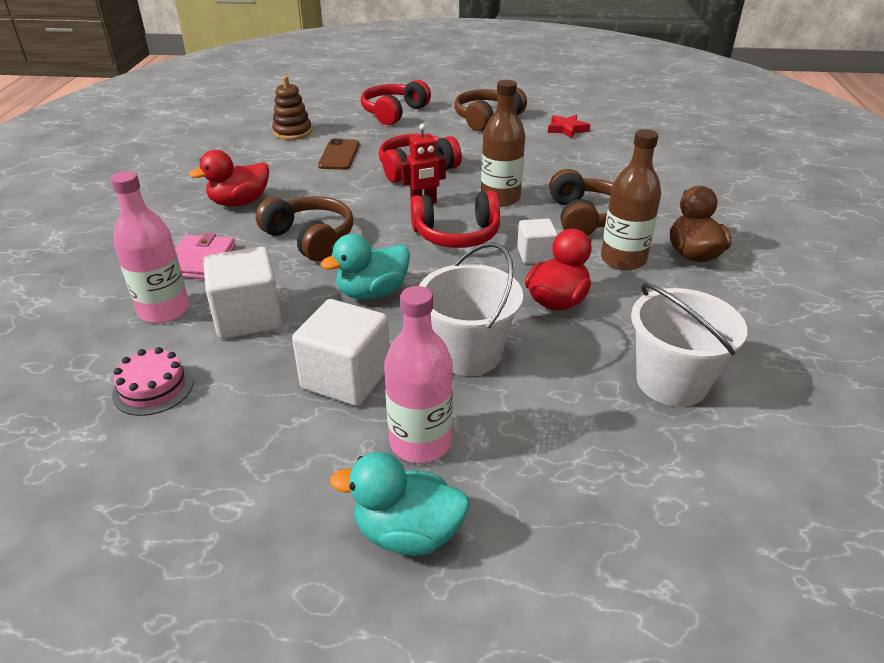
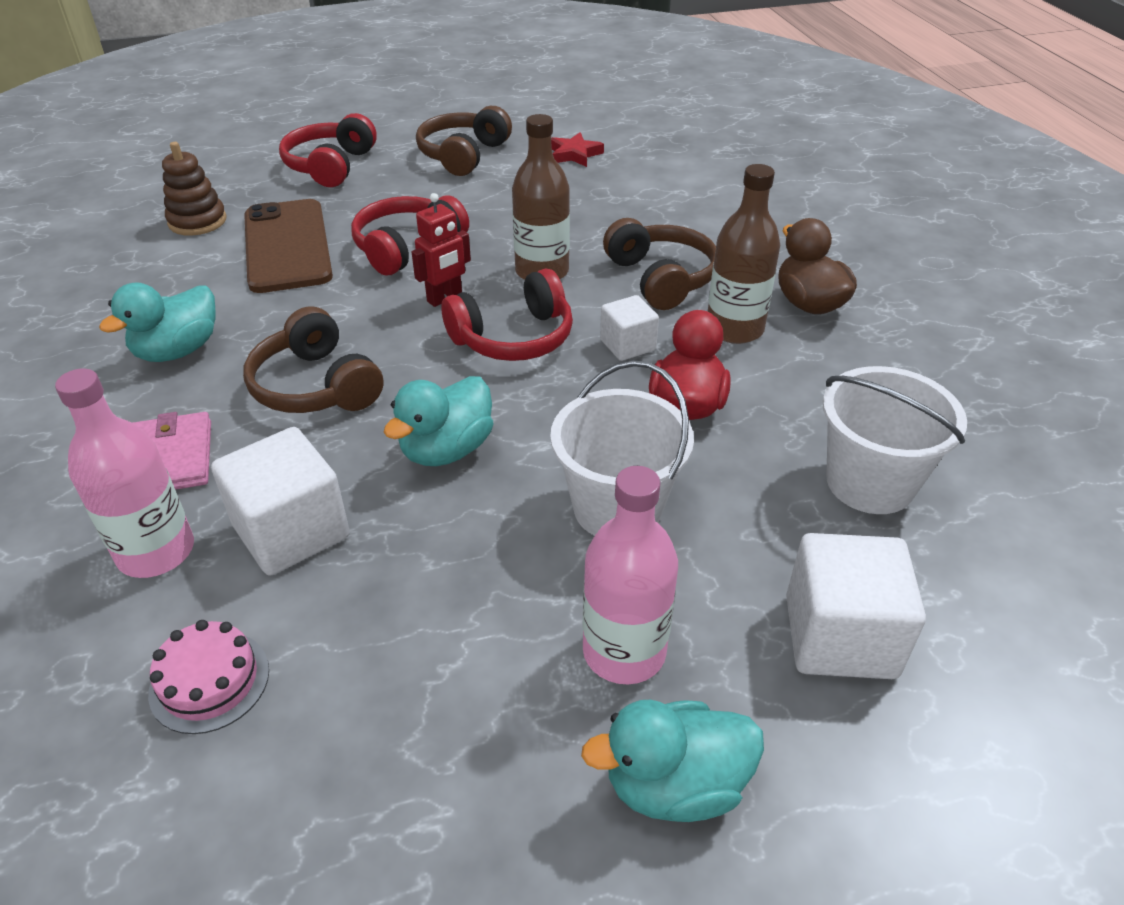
camera: 20 degrees left, 5 degrees up
(239, 202) = (178, 351): red duck -> turquoise duck
(310, 238) = (315, 386): brown headphones -> brown headphones turned 150 degrees counterclockwise
(339, 155) = (287, 246): brown phone -> brown phone, size x1.72
(346, 378) = (479, 586): white cube -> white cube (840, 636)

